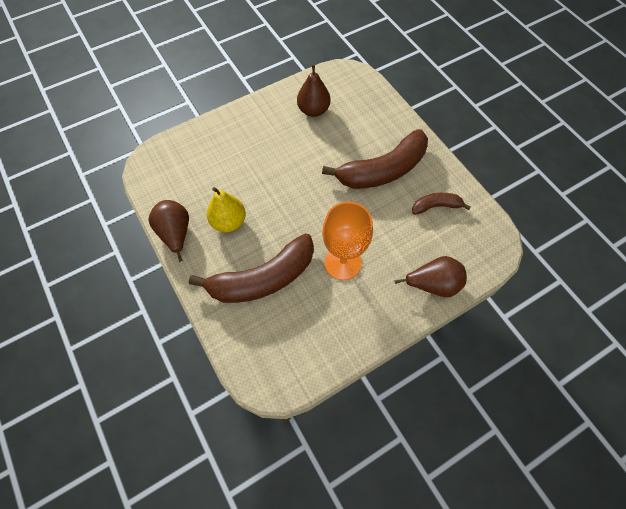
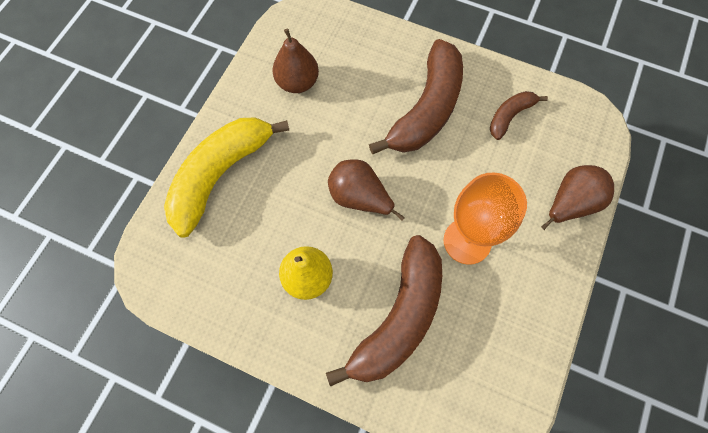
camera: 35 degrees left, 5 degrees up
(175, 234) = (256, 335): brown pear -> brown pear (359, 198)
(226, 136) = (220, 175): none -> yellow banana

